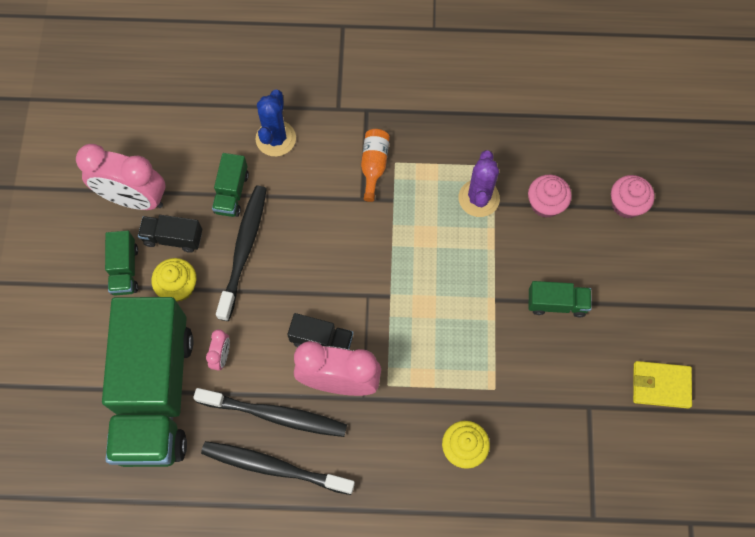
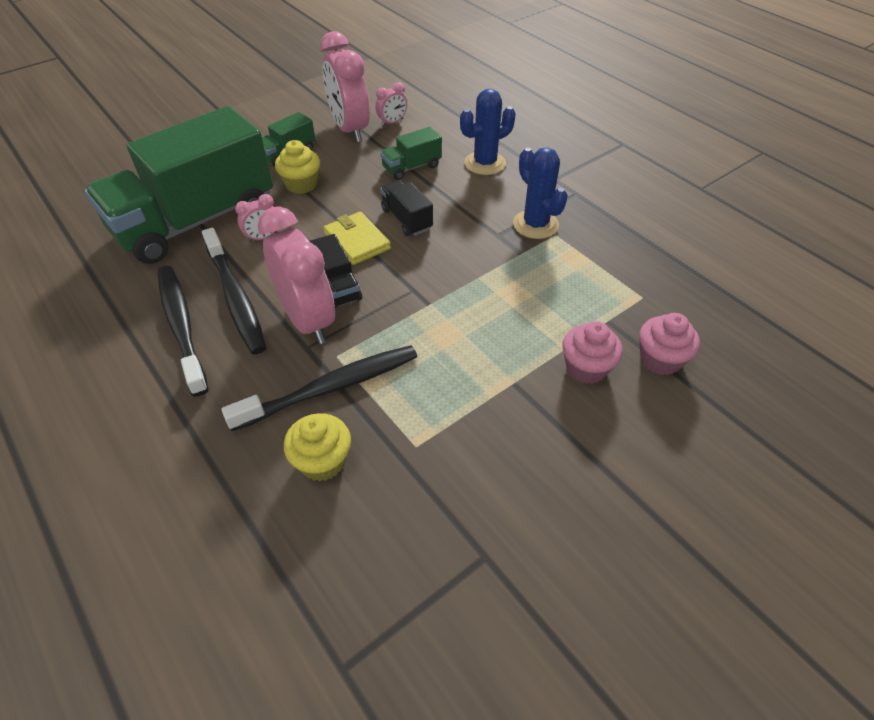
camera: 50 degrees right, 20 degrees down
(156, 160) = (392, 122): none -> pink clock
(173, 238) = (339, 161): black truck -> black truck (407, 219)
(243, 250) = (370, 198): black toothbrush -> black toothbrush (330, 388)
(374, 165) = (535, 225): orange bottle -> blue cactus
(479, 198) = (598, 307): purple cactus -> none
(556, 303) = (570, 439): green truck -> none
(626, 204) = (755, 429): pink cupcake -> pink cupcake (586, 368)
(661, 385) = (595, 626): yellow wallet -> yellow wallet (357, 241)

